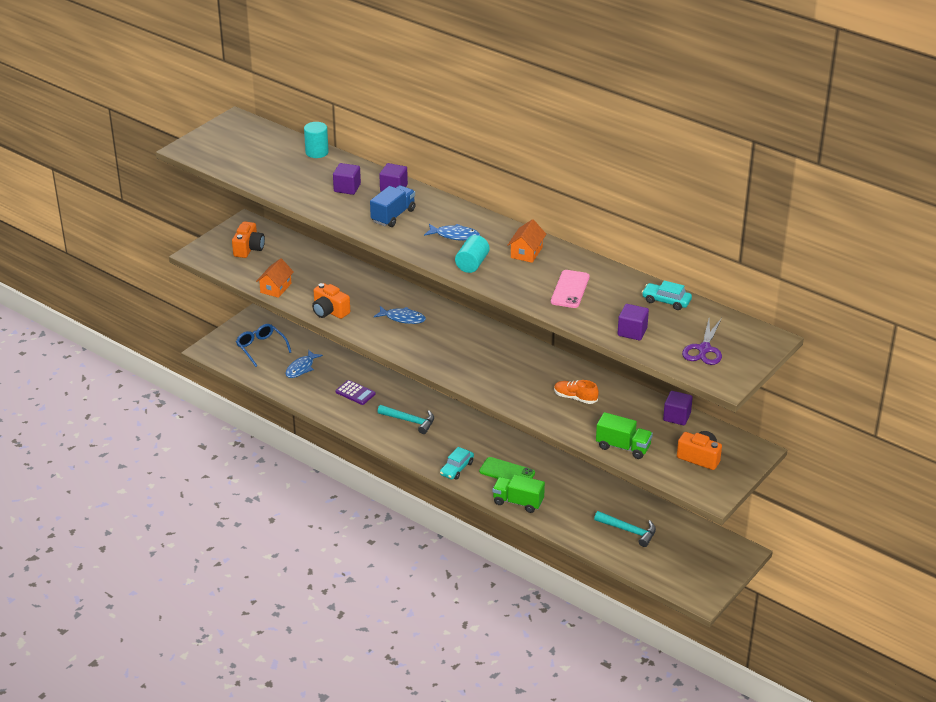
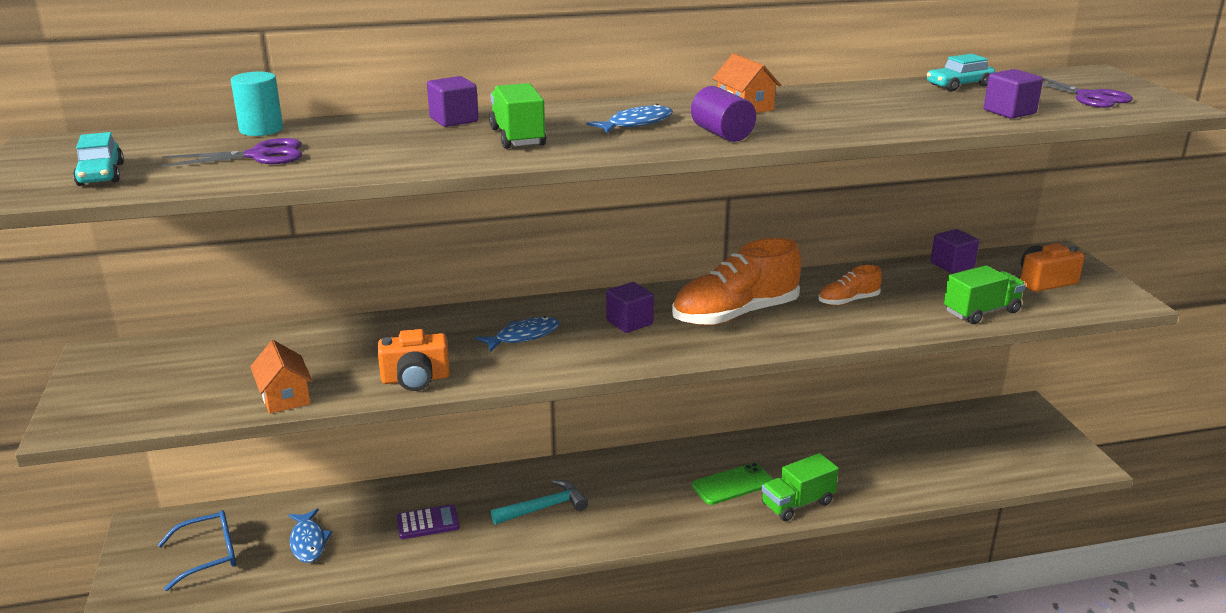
camera: 50 degrees left, 10 degrees down
(249, 248) = (156, 378): orange camera -> none
(261, 348) = (209, 556): blue glasses -> blue glasses turned 150 degrees clockwise
(289, 171) = (260, 155): none -> purple scissors
(347, 188) = (389, 140): purple cube -> purple cube (629, 322)
(393, 216) = (517, 137): blue truck -> green truck
(457, 468) = (681, 518): turquoise car -> turquoise car (101, 174)
(472, 264) = (722, 134): turquoise cylinder -> purple cylinder
(509, 368) = (735, 315): none -> orange shoe
(570, 289) = (867, 111): pink phone -> none
(628, 531) = (927, 455): turquoise hammer -> none

